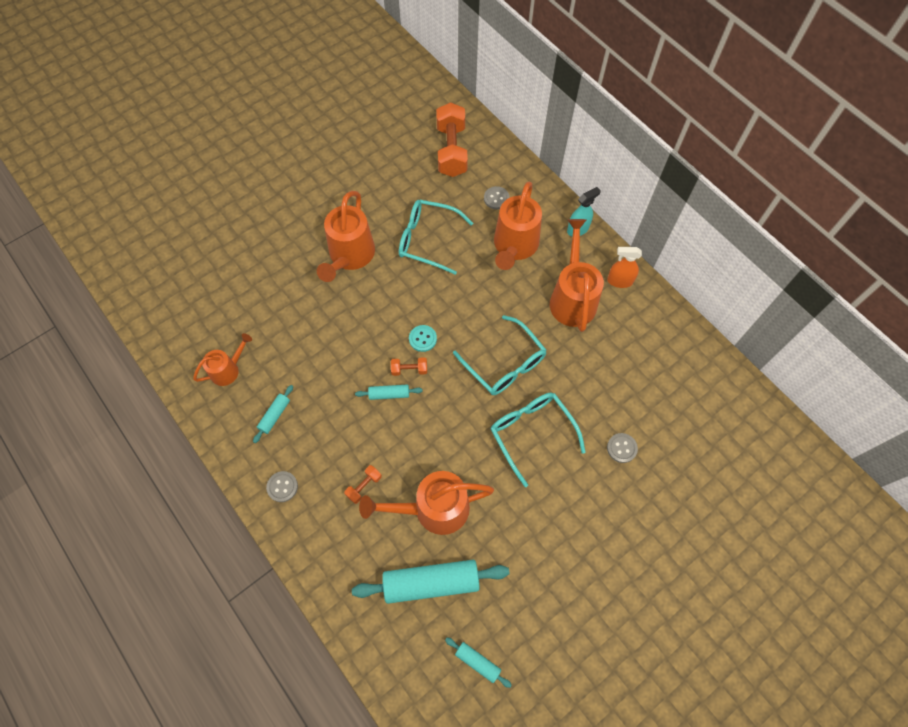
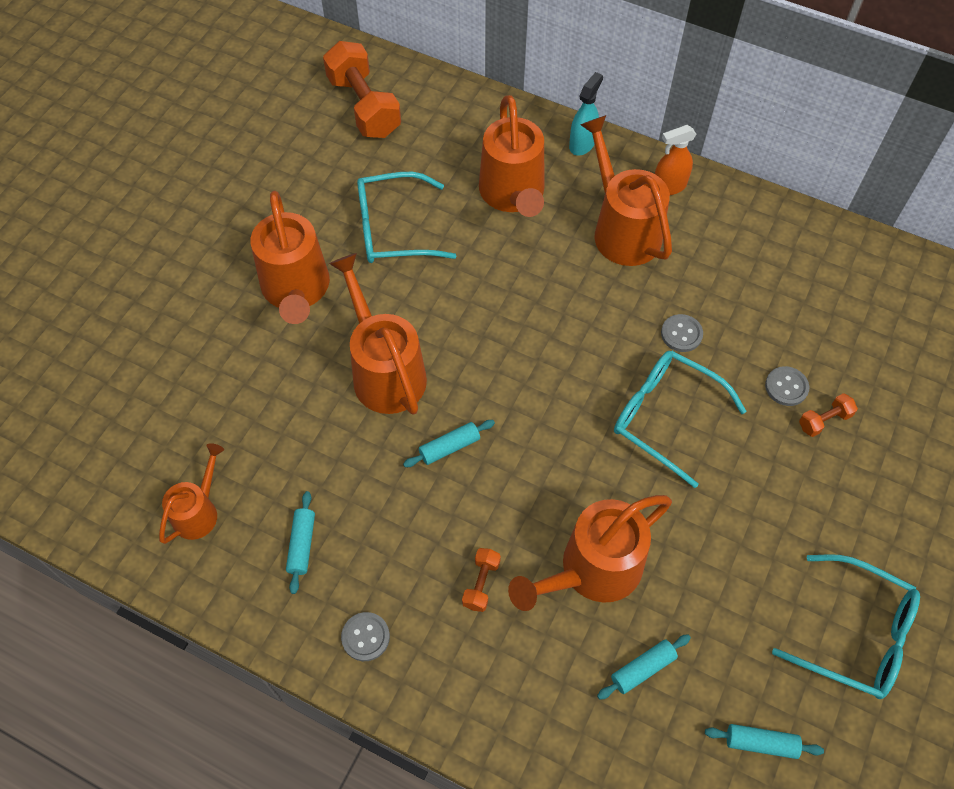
camera: 25 degrees left, 5 degrees down
(375, 329) = (384, 370): none -> orange watering can
(409, 369) = (459, 404): orange dumbbell -> orange dumbbell (824, 420)
(422, 339) = (456, 357): turquoise button -> none
(431, 583) = (642, 669): turquoise rolling pin -> turquoise rolling pin, size x0.48
(496, 198) = (456, 144): grey button -> grey button (681, 334)
(505, 364) = (582, 345): turquoise glasses -> turquoise glasses (856, 634)

